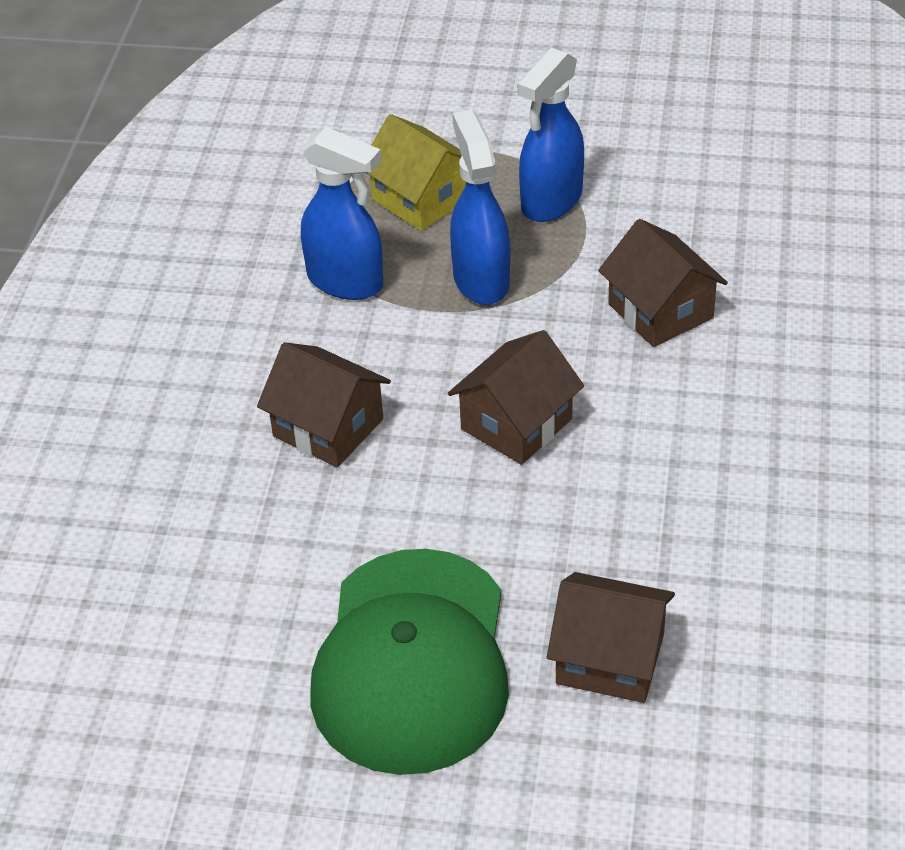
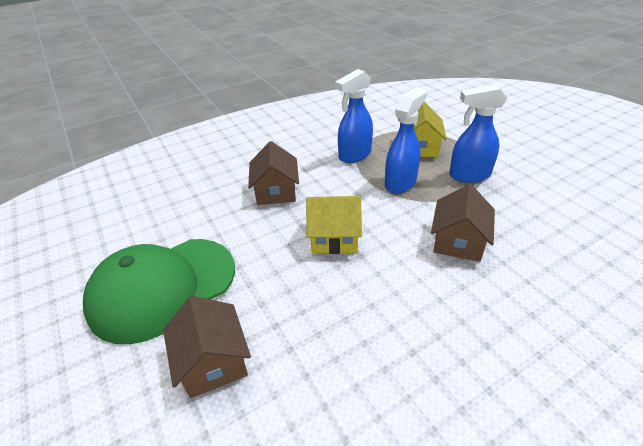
camera: 50 degrees right, 5 degrees down
(346, 282) = (354, 155): blue spray bottle -> blue spray bottle turned 60 degrees clockwise
(516, 424) = (334, 238): brown house -> yellow house

